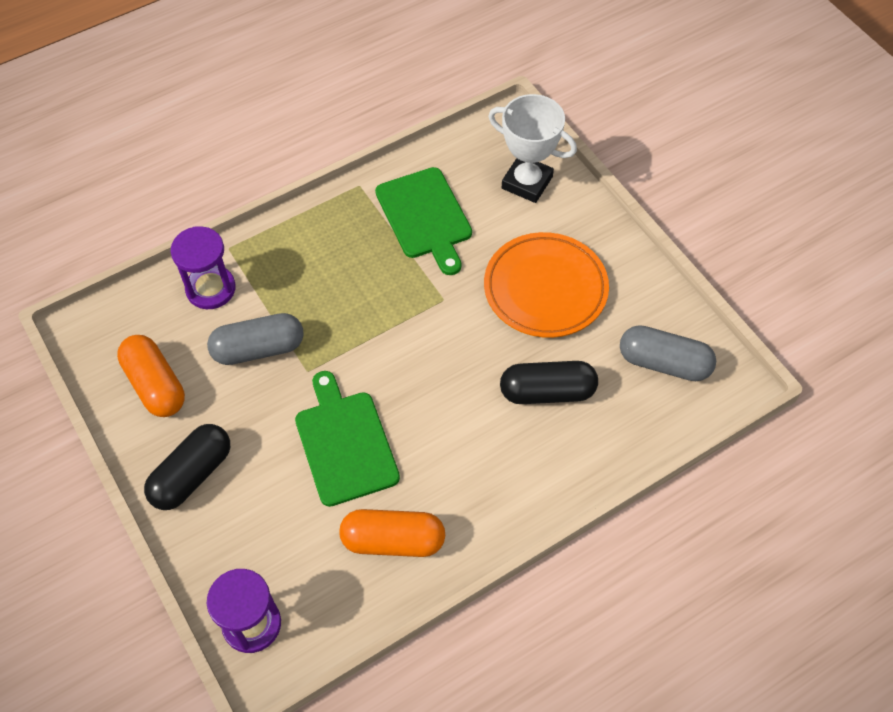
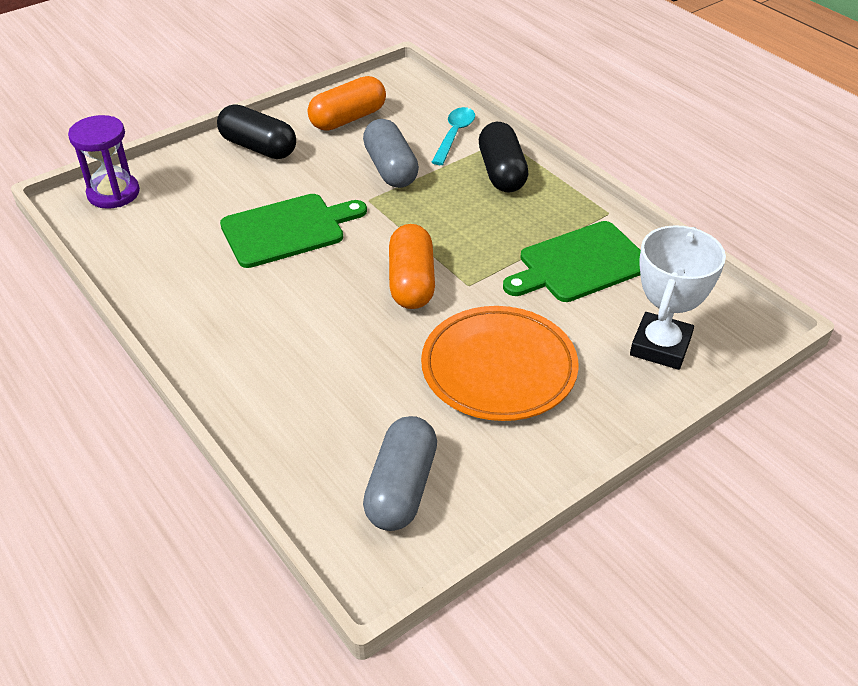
camera: 85 degrees right, 15 degrees down
(211, 289) = (454, 135): purple hourglass -> turquoise spoon
(393, 540) = (180, 268): orange capsule -> orange capsule (411, 282)
(547, 392) = (352, 375): black capsule -> black capsule (501, 172)

